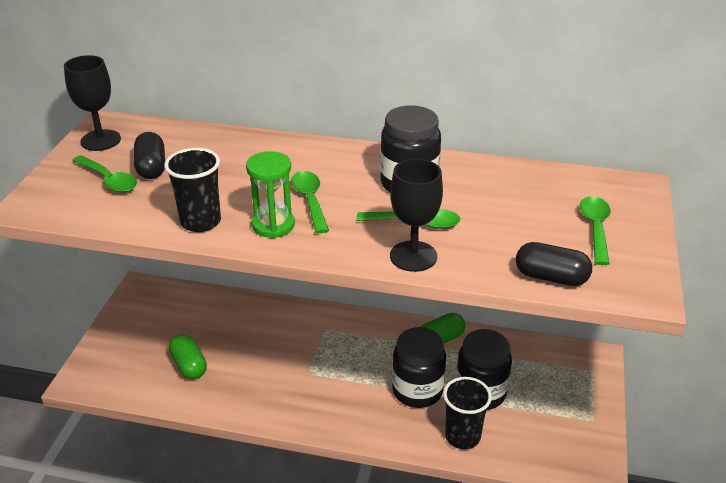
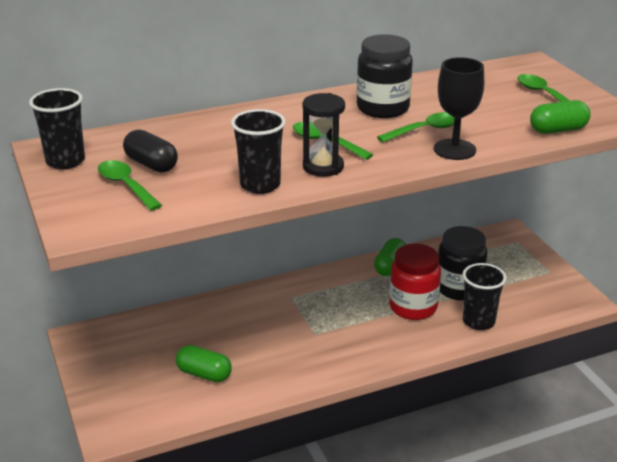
camera: 35 degrees left, 5 degrees down
(100, 140) = (65, 161): black goblet -> black cup
(109, 180) = (126, 186): green spoon -> green spoon turned 135 degrees counterclockwise
(273, 225) = (323, 167): green hourglass -> black hourglass
(417, 391) = (413, 307): black jar -> red jar
(551, 277) = (558, 130): black capsule -> green capsule

